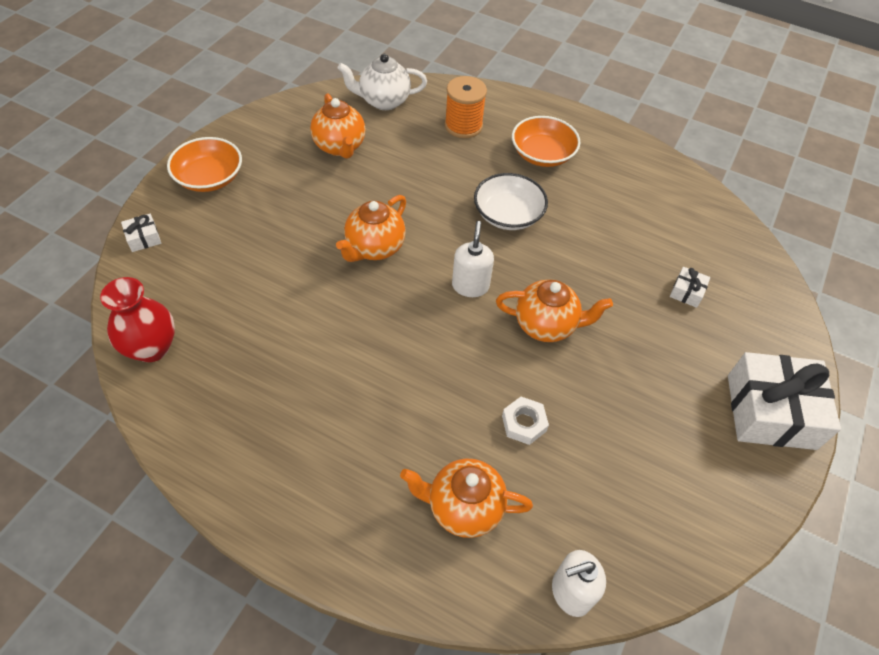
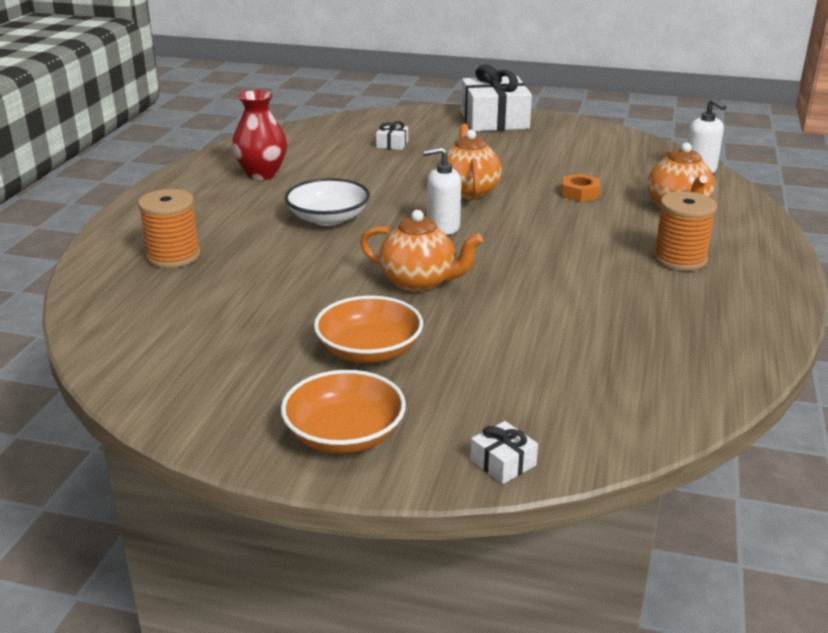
camera: 100 degrees left, 25 degrees down
(152, 348) = (672, 398): red vase -> red vase (262, 174)
(340, 147) = (238, 335): orange teapot -> none
(348, 452) = (679, 259): none -> orange spool
(383, 101) = (123, 317): white teapot -> none
(524, 423) = (580, 193): white nut -> orange nut
(542, 154) = (220, 209): orange bowl -> orange bowl (369, 350)

